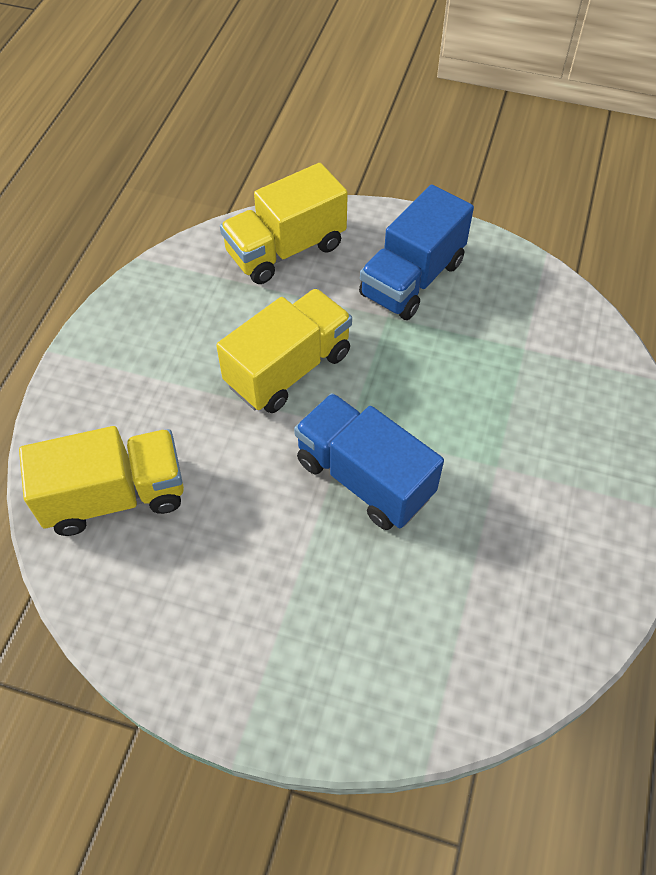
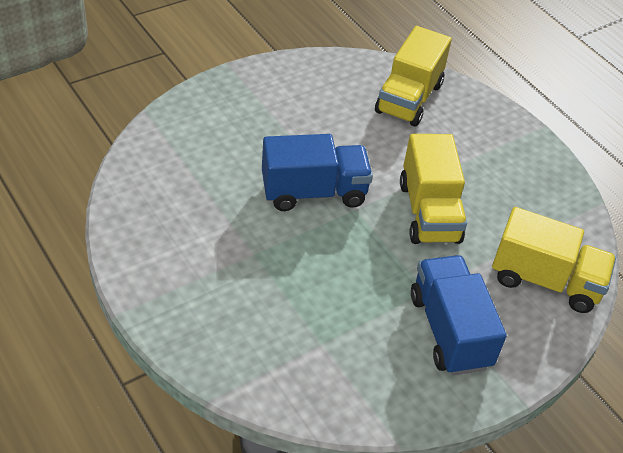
camera: 125 degrees right, 10 degrees down
(285, 250) = (545, 280): yellow truck -> yellow truck turned 105 degrees clockwise

